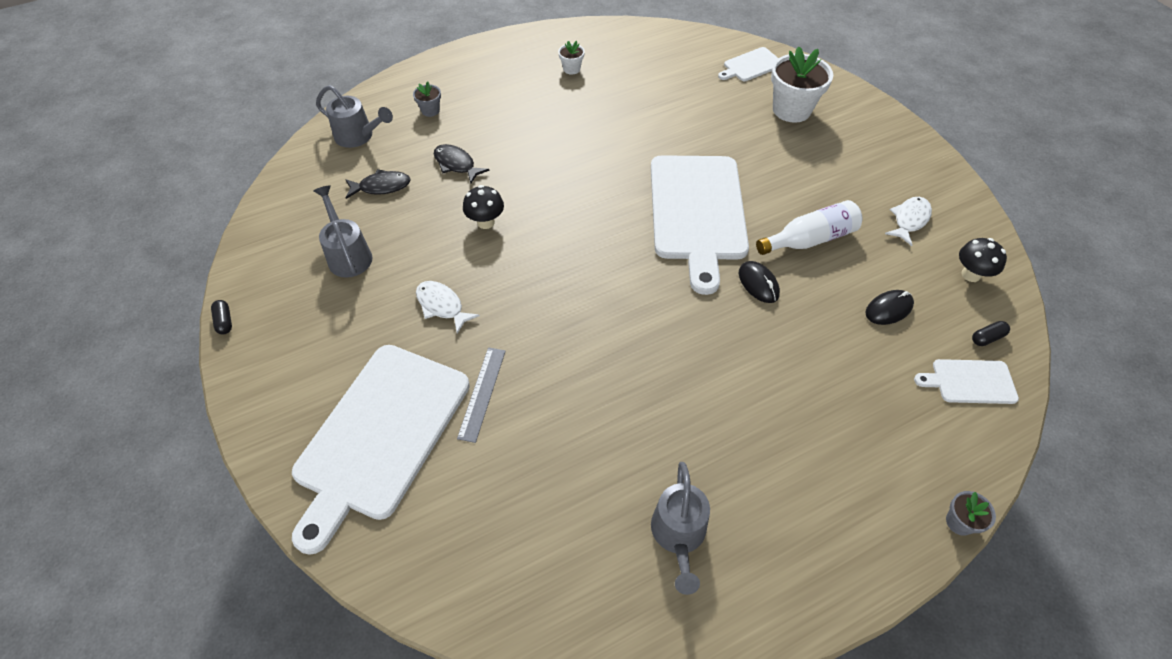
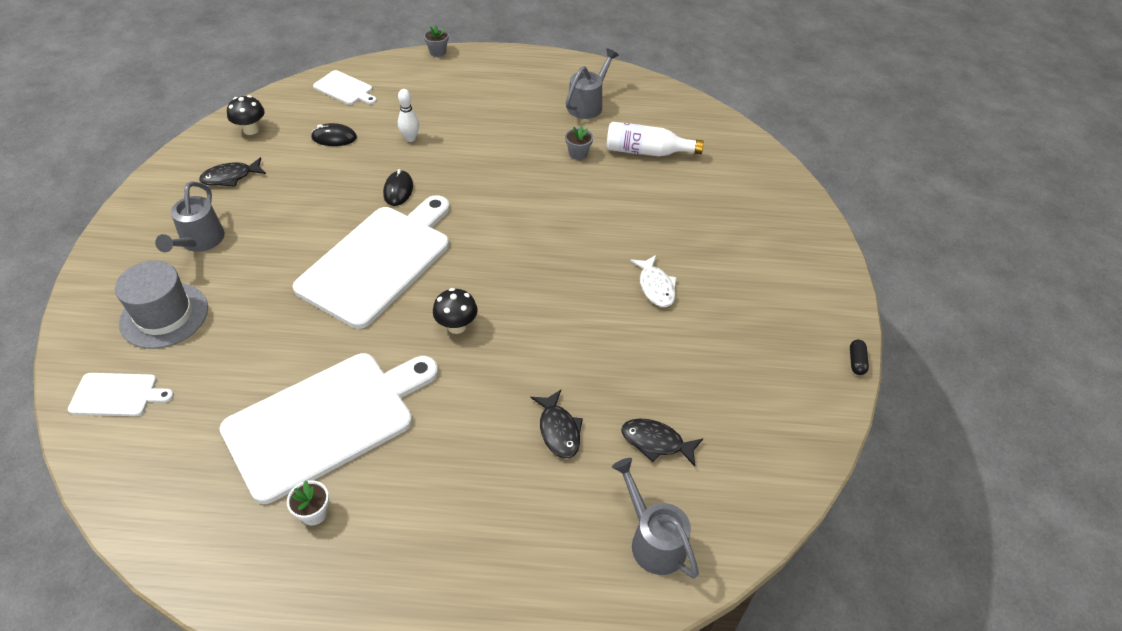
camera: 150 degrees left, 5 degrees down
(348, 254) = (721, 375): grey watering can -> grey watering can (199, 242)
(380, 435) = (744, 221): white cutting board -> white cutting board (326, 421)
(430, 110) = (541, 537): grey flower pot -> grey flower pot (578, 154)
(482, 393) = (658, 214): grey ruler -> none
(485, 222) = (571, 344): black mushroom -> black mushroom (456, 326)
(791, 110) = (164, 315): white flower pot -> grey hat
(810, 239) = (321, 199): white bottle -> white bottle (646, 152)
(819, 351) = (410, 138): none -> white bowling pin
(909, 220) = (230, 177): white fish -> black fish
(987, 338) = (300, 100): black capsule -> none

